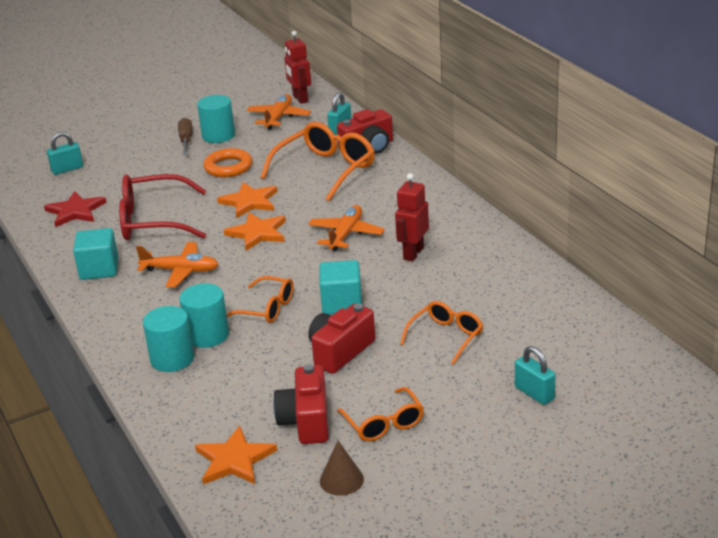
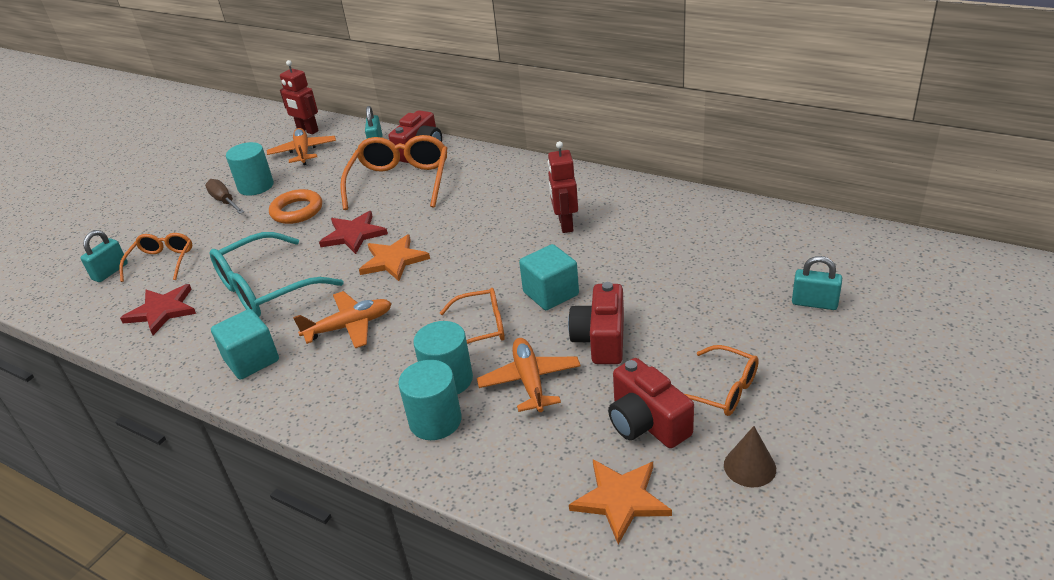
camera: 30 degrees left, 5 degrees up
(154, 221) = (267, 288): red glasses -> turquoise glasses
(249, 202) = (353, 234): orange star -> red star
(346, 234) = (483, 230): orange plane -> orange plane (530, 381)
(446, 337) = (681, 286): orange glasses -> orange glasses (162, 262)

